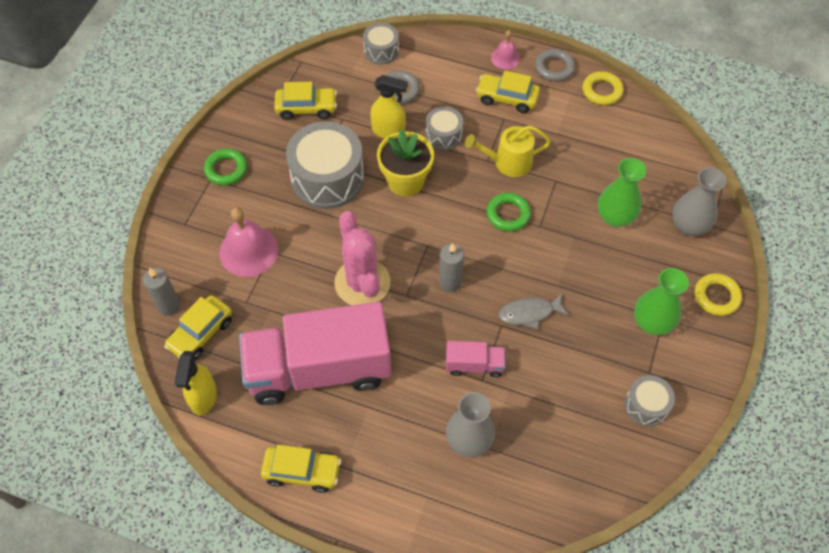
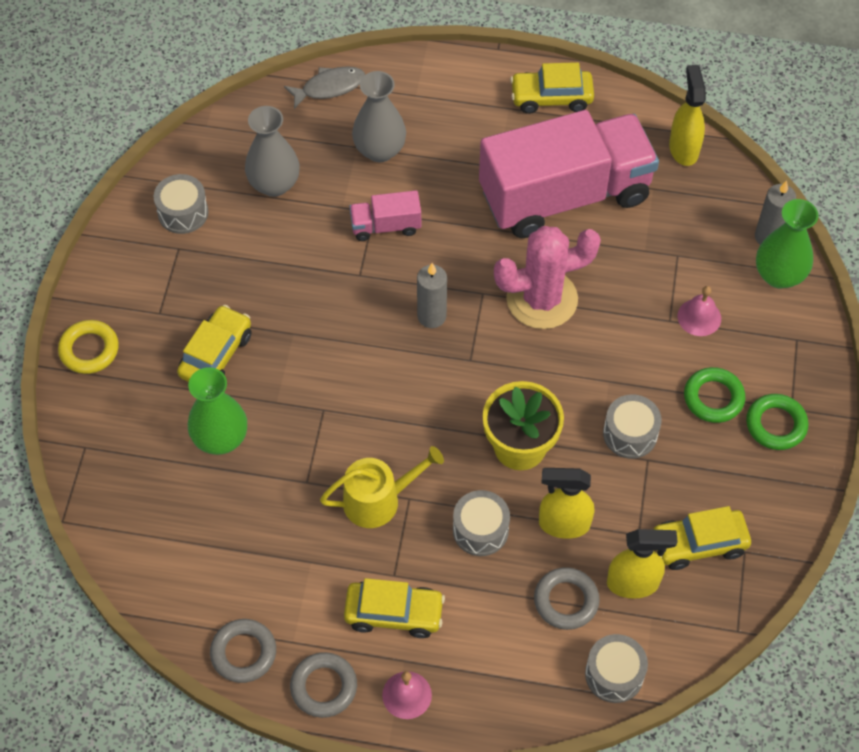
camera: 170 degrees right, 0 degrees up
(201, 333) = (716, 212): yellow car -> yellow car (216, 354)
(248, 251) = (699, 317): pink bell -> pink bell, size x0.57
(327, 178) = (630, 434): grey drum -> grey drum, size x0.52
(355, 93) = (633, 583): none -> yellow spray bottle
(362, 283) = (542, 299): pink cactus -> pink cactus turned 75 degrees counterclockwise
(508, 214) = (368, 419): green ring -> green ring (713, 398)
(529, 313) = (326, 294): grey fish -> grey fish (329, 87)
(602, 91) = (243, 653): yellow ring -> grey ring
(652, 322) = (173, 305): green vase -> green vase (779, 275)
(688, 226) = (118, 441): grey vase -> grey vase (274, 184)

